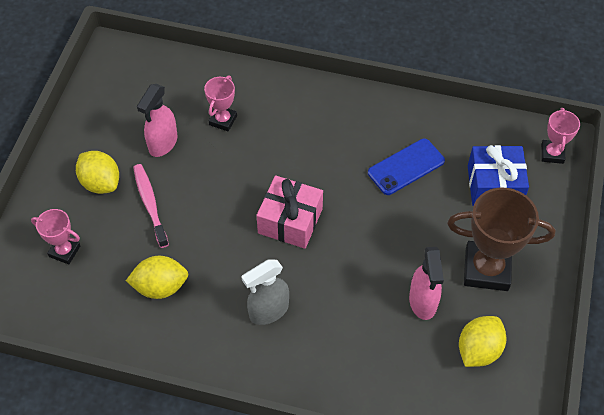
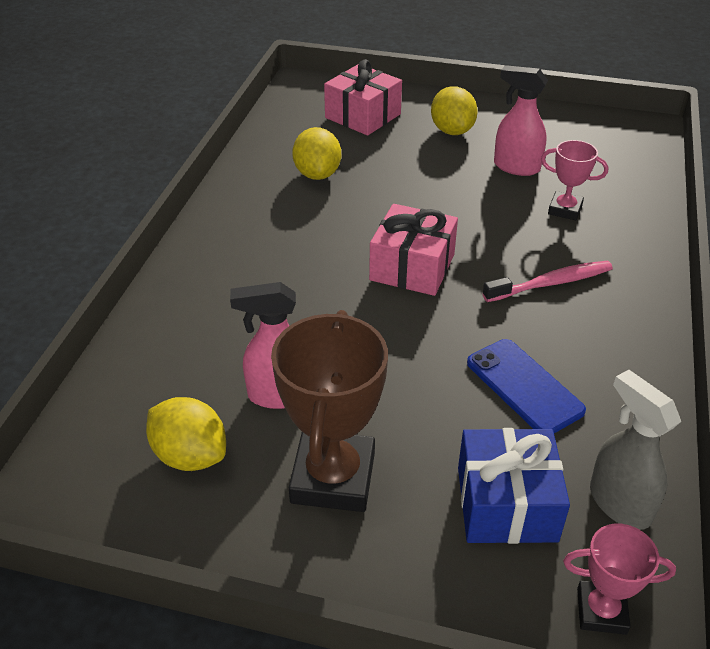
camera: 90 degrees right, 15 degrees down
(64, 251) = (363, 116): pink trophy -> pink gift
(101, 183) = (452, 131): yellow lemon -> yellow lemon turned 60 degrees counterclockwise
(150, 204) = (426, 162): pink toothbrush -> pink toothbrush (550, 283)
(268, 311) = (279, 250): grey spray bottle -> grey spray bottle (619, 503)

